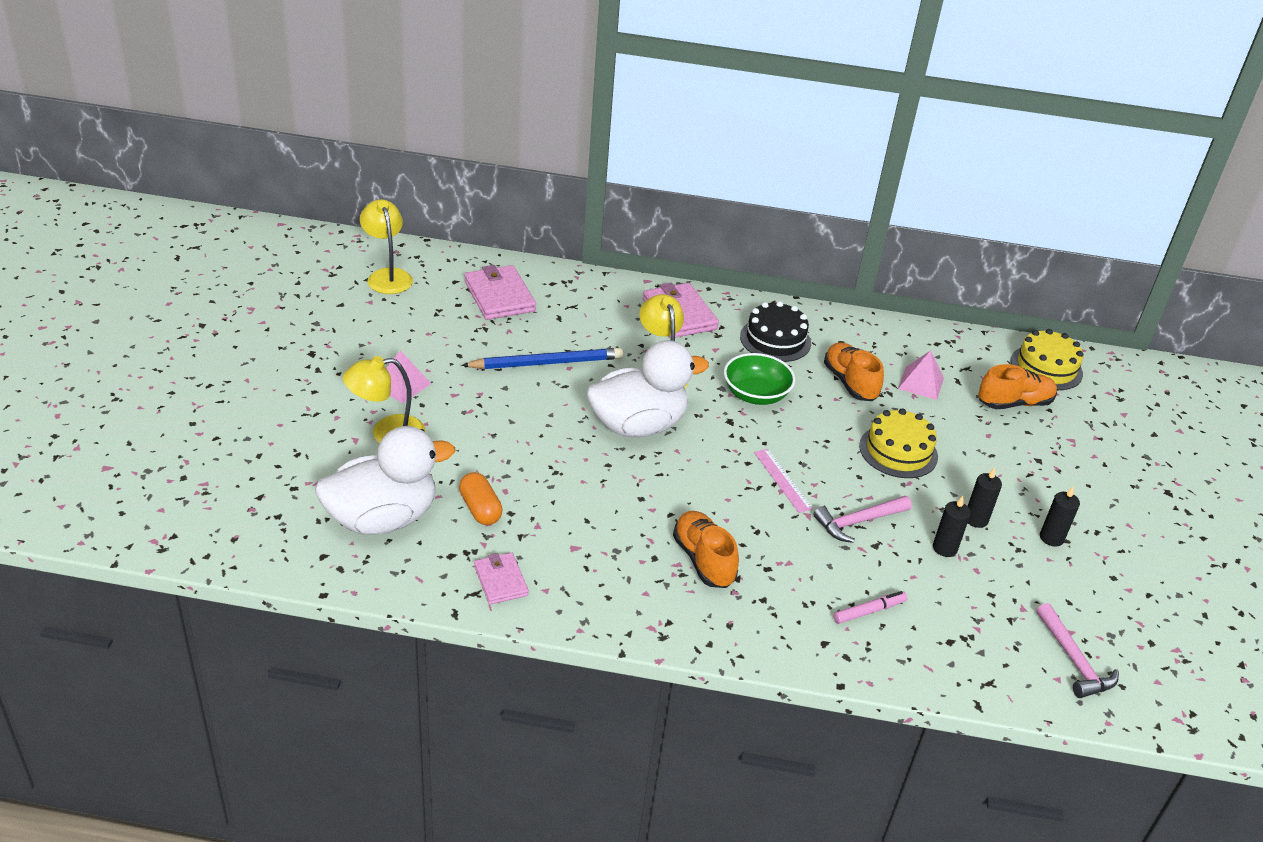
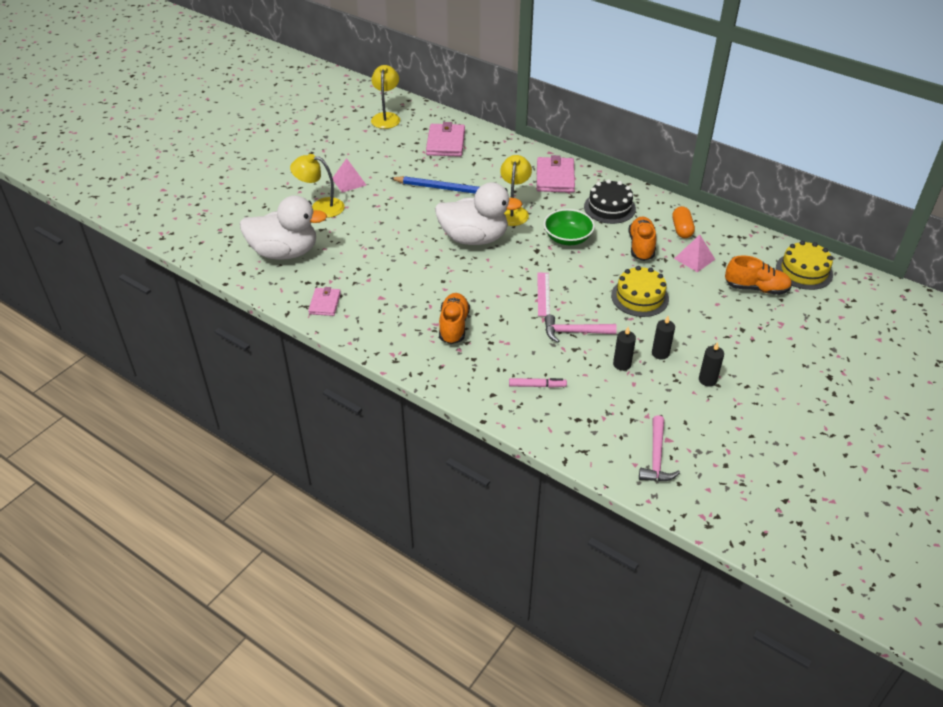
camera: 30 degrees right, 5 degrees up
(480, 509) = (342, 262): orange capsule -> orange capsule (682, 229)

